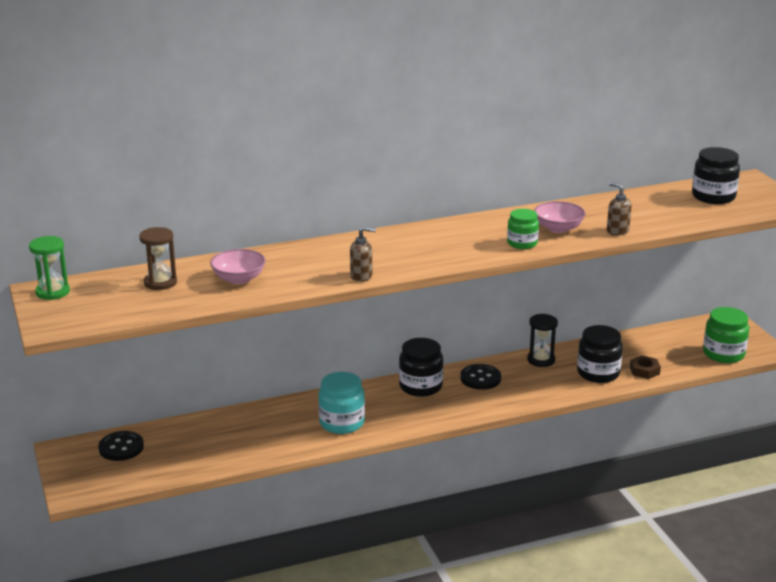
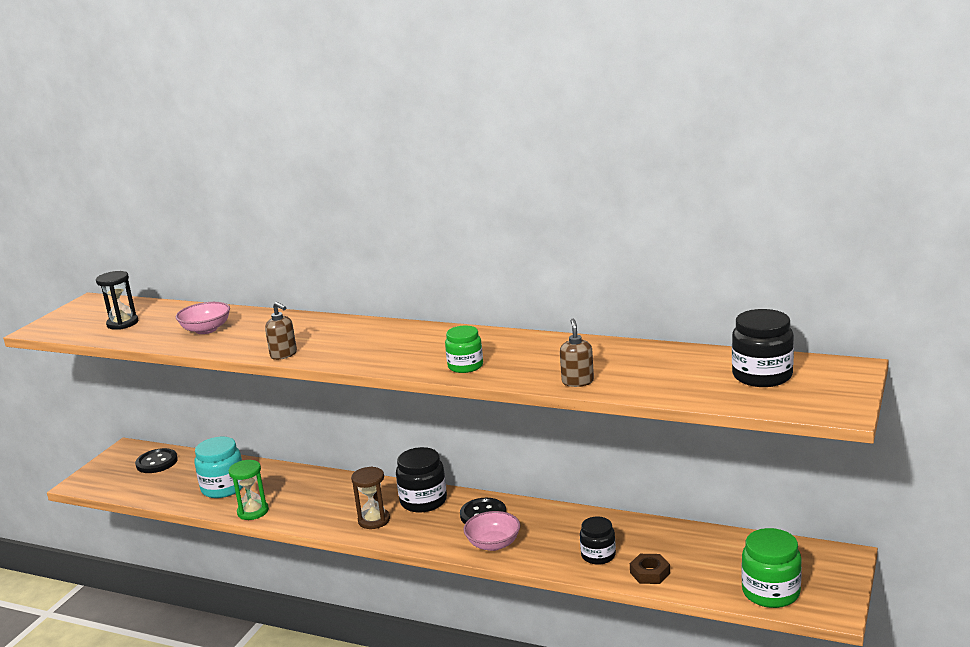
camera: 45 degrees right, 5 degrees down
(52, 292) = (93, 305): green hourglass -> green hourglass (253, 511)
(160, 282) = (158, 317): brown hourglass -> brown hourglass (374, 520)
(342, 423) = (315, 507): turquoise jar -> turquoise jar (223, 487)
(541, 360) = (566, 519): black hourglass -> black hourglass (122, 323)
(558, 228) = (528, 362): pink bowl -> pink bowl (493, 544)
(598, 373) = (598, 555): black jar -> black jar, size x0.65

